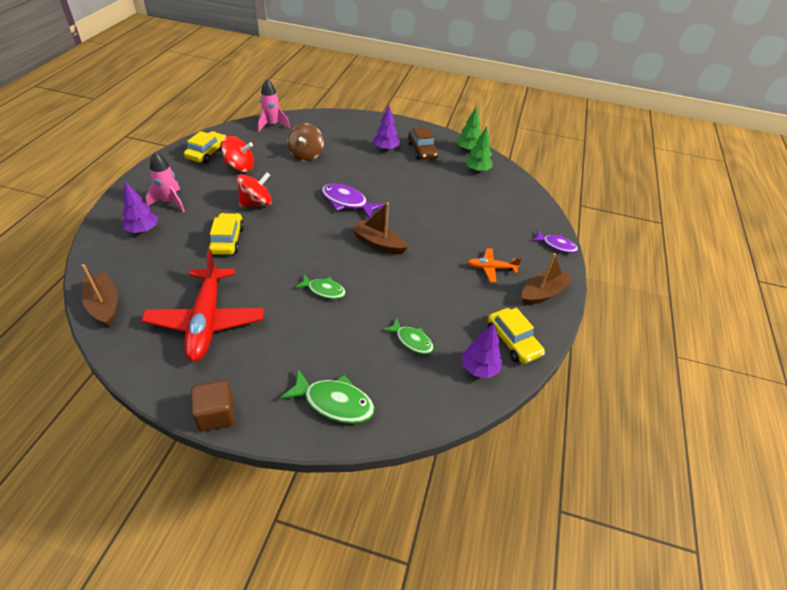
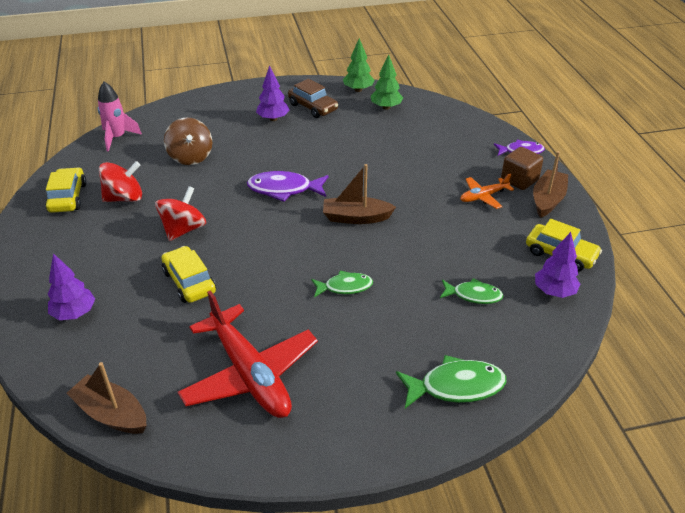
camera: 25 degrees left, 5 degrees down
(170, 202) = (77, 269): pink rocket -> none
(216, 415) = (352, 458): brown cube -> brown cube (519, 180)

